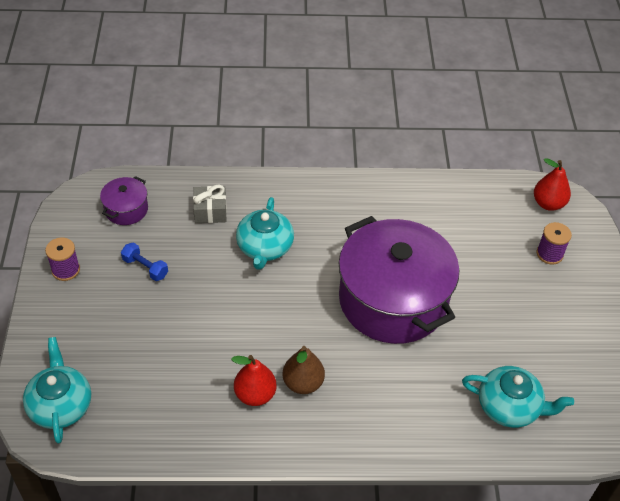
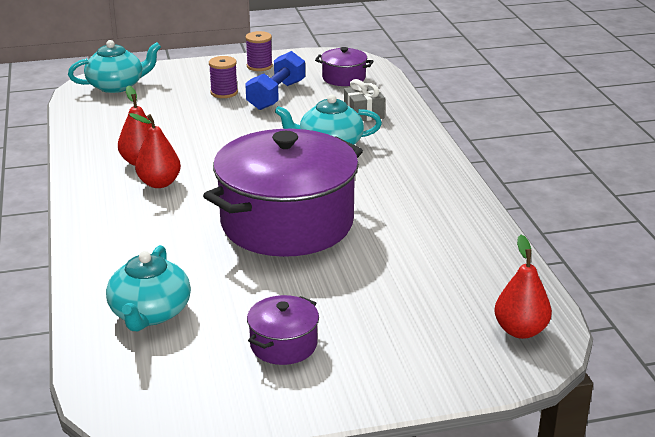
camera: 80 degrees right, 20 degrees down
(145, 268) = (276, 95): blue dumbbell -> blue dumbbell, size x1.69
(303, 383) = (159, 183): brown pear -> red pear
(549, 254) = (419, 335): purple spool -> purple spool (224, 93)
(555, 329) = (283, 345): none -> purple pot

